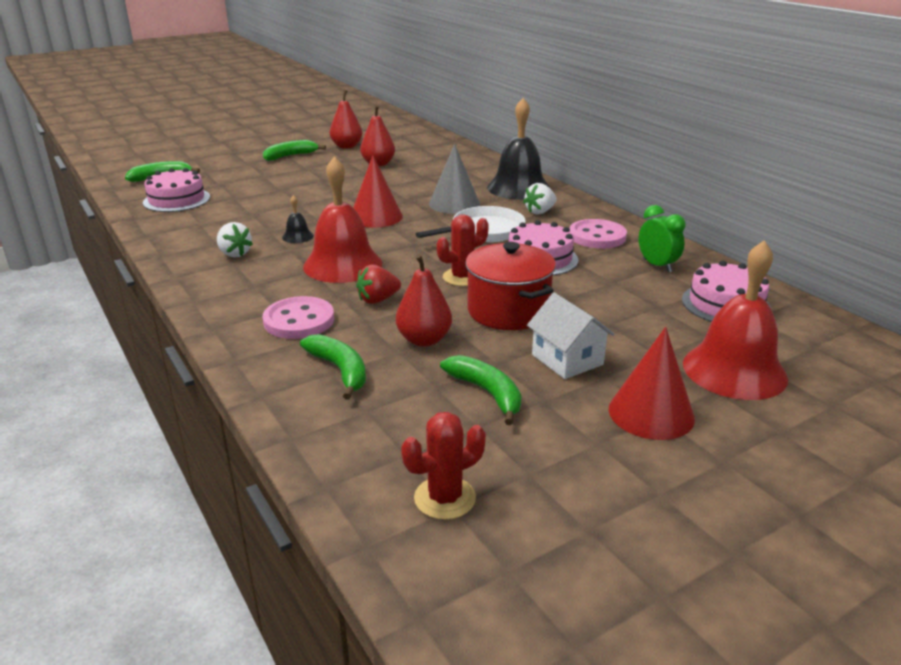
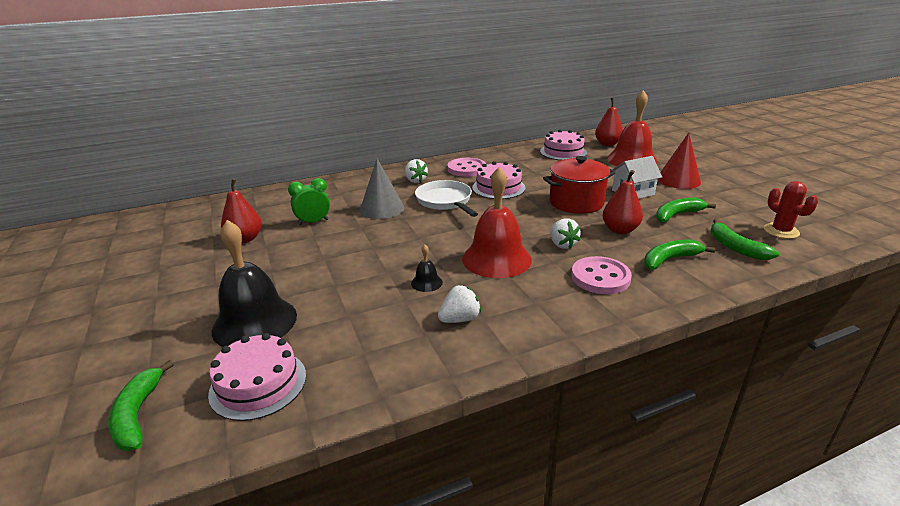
camera: 80 degrees left, 0 degrees up
(290, 156) = (156, 295): green banana -> green banana (735, 247)
(347, 146) = (162, 256): red pear -> red pear (607, 144)
(376, 217) = (394, 242): red cone -> none
(378, 300) = (562, 244): red strawberry -> white strawberry
(462, 277) = (526, 213): red cactus -> none
(518, 188) = (361, 183): black bell -> black bell (255, 322)
(657, 266) = (514, 159): green clock -> green clock (313, 222)

